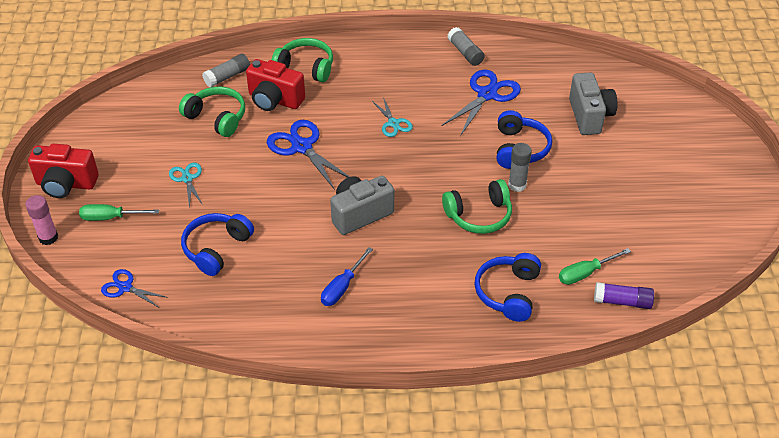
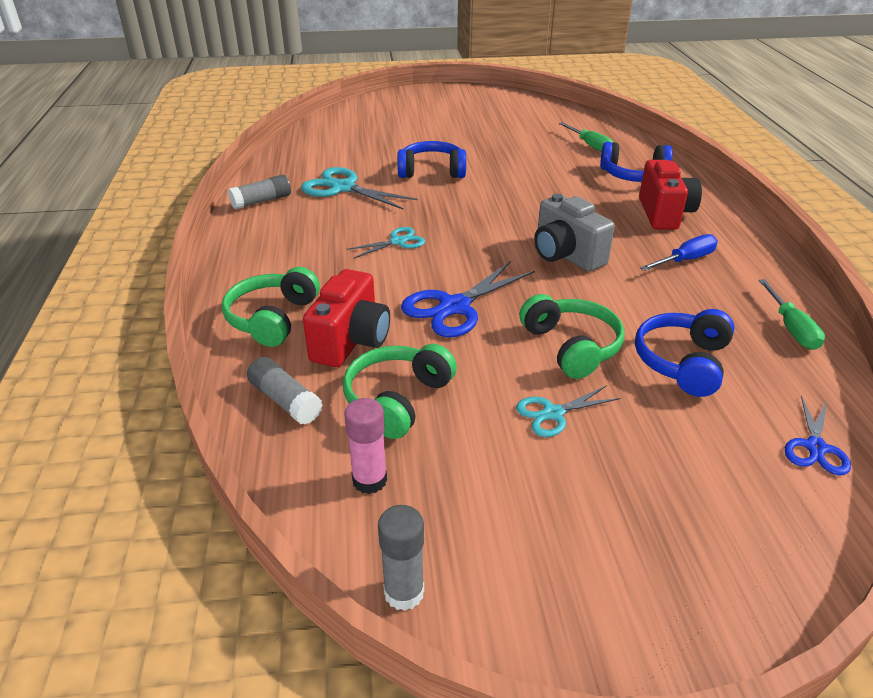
camera: 95 degrees left, 10 degrees down
(48, 237) = (780, 589): pink glue stick -> pink glue stick (369, 480)
(66, 184) = (627, 595): red camera -> red camera (664, 214)
(110, 217) = (682, 498): green screwdriver -> green screwdriver (791, 328)
(216, 248) = (682, 362): blue headphones -> blue headphones turned 90 degrees clockwise
(342, 287) = (685, 260): blue screwdriver -> blue screwdriver turned 60 degrees counterclockwise
(479, 215) = (538, 189): green headphones -> green headphones (571, 346)
(487, 94) = (343, 188): blue scissors -> turquoise scissors
(517, 185) = (487, 172): grey glue stick -> grey glue stick (404, 592)
(589, 116) = (378, 141): grey camera -> none
(622, 301) = (613, 133): purple glue stick -> none

